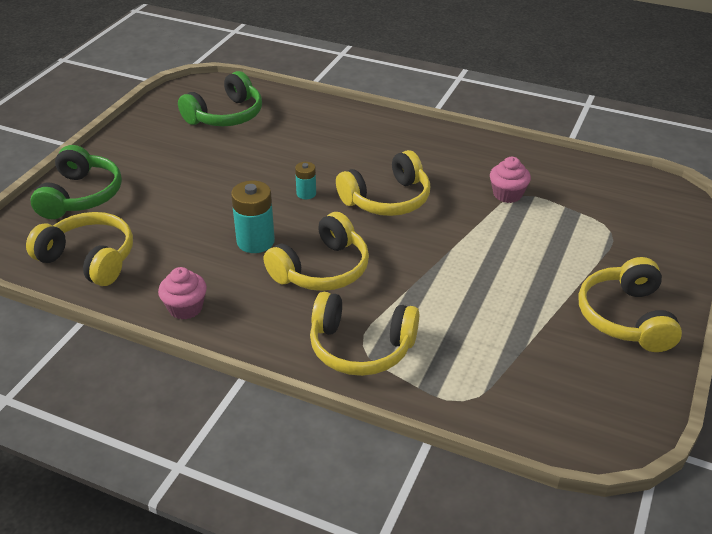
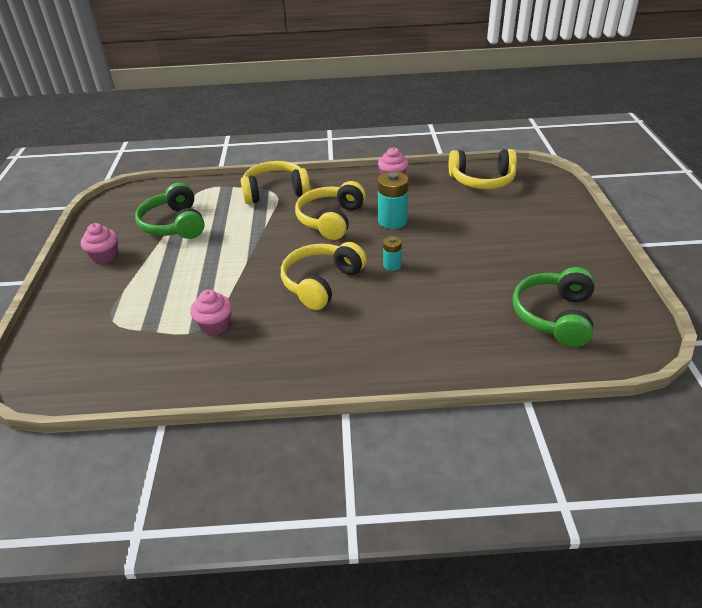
camera: 155 degrees right, 0 degrees up
(81, 196) = (550, 208): green headphones -> green headphones (174, 224)
(625, 317) = (105, 256): yellow headphones -> pink cupcake

